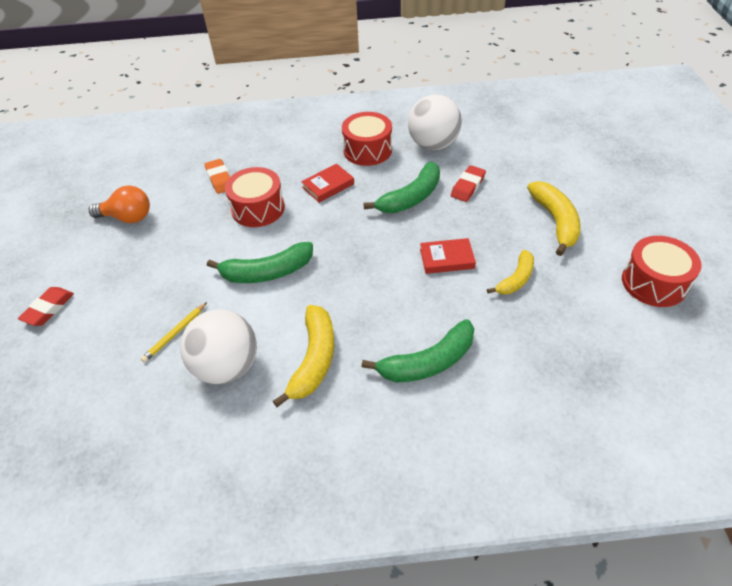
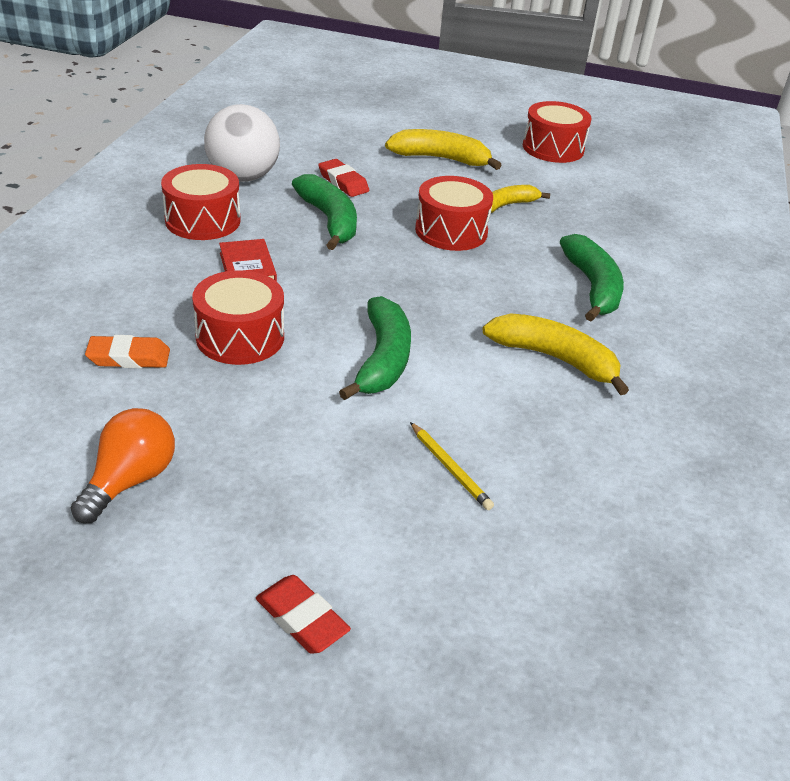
camera: 75 degrees left, 10 degrees down
(227, 366) = (534, 430): white ball -> none
(447, 259) = (451, 231): red book -> red drum
(515, 279) = (507, 205): yellow banana -> yellow banana turned 90 degrees counterclockwise

